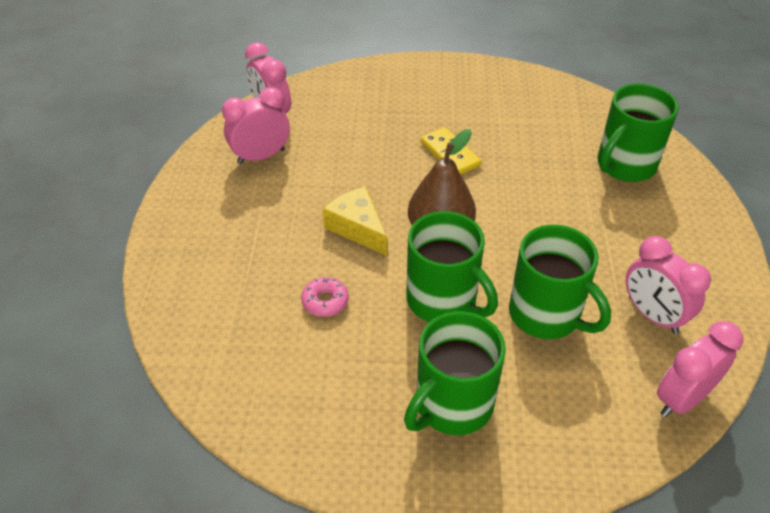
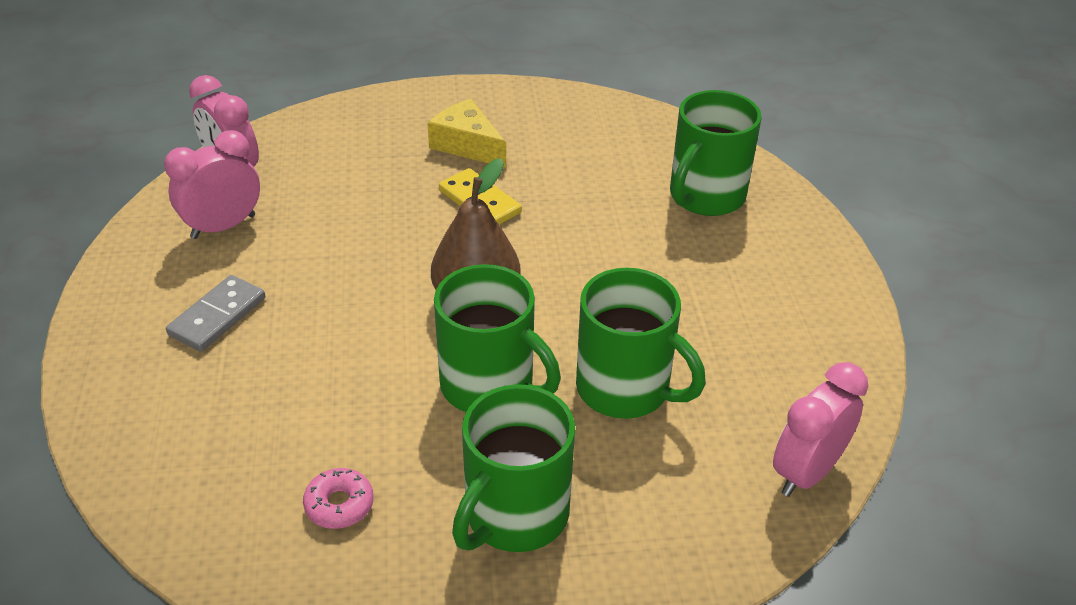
camera: 10 degrees left, 5 degrees down
(250, 225) = (217, 316): none -> grey domino
(325, 301) = (331, 403): pink donut -> pink donut (339, 505)
(357, 228) = (365, 305): yellow cheese -> yellow cheese (467, 145)
(652, 315) = (759, 375): pink clock -> none

